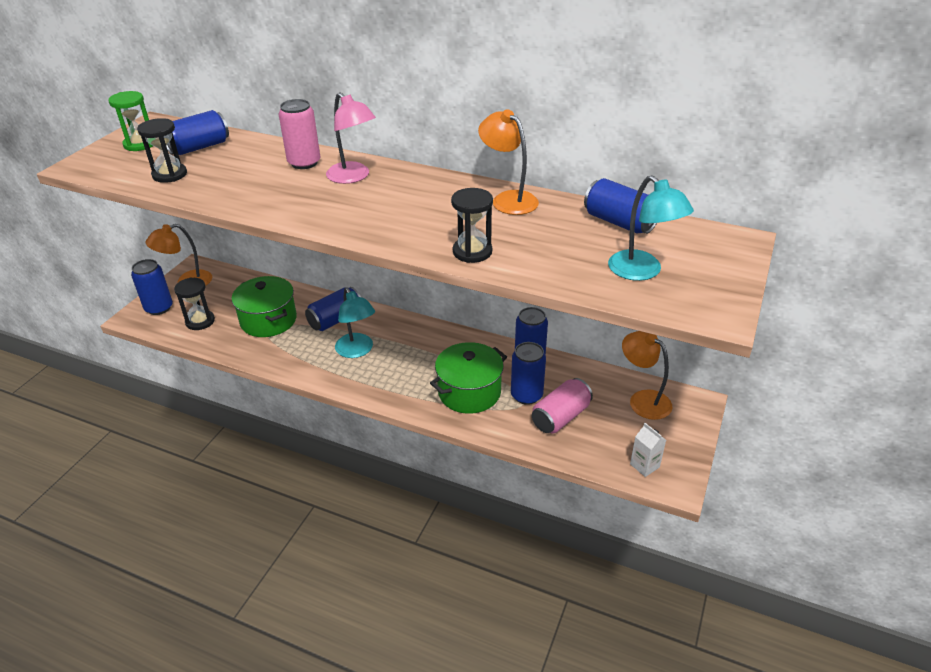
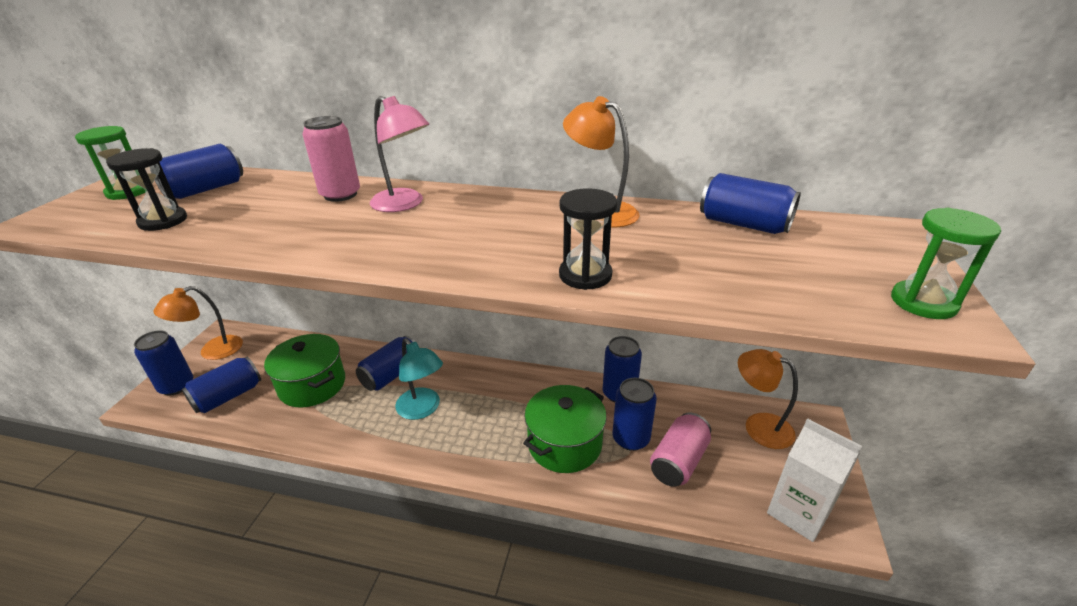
camera: 10 degrees left, 5 degrees down
(200, 321) = (228, 396): black hourglass -> blue can
(642, 272) = (813, 278): turquoise lamp -> none
(644, 465) = (798, 512): white carton -> white carton, size x1.82
(710, 299) = (923, 302): none -> green hourglass

